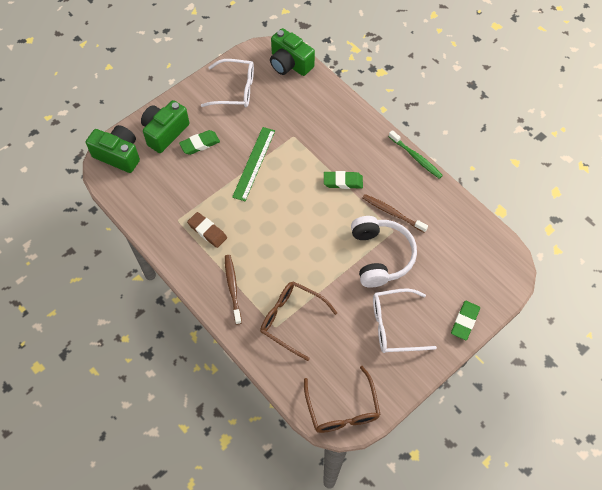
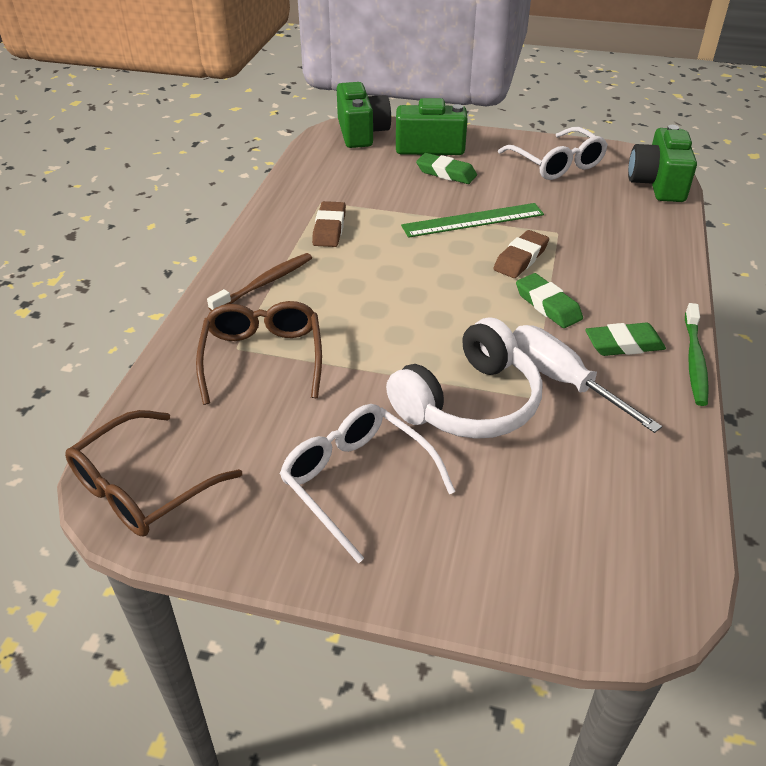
camera: 55 degrees right, 20 degrees down
(301, 166) = (520, 259): none -> brown eraser
(393, 213) = (562, 381): brown toothbrush -> white screwdriver
(464, 321) = (458, 583): green eraser -> green eraser (624, 344)

